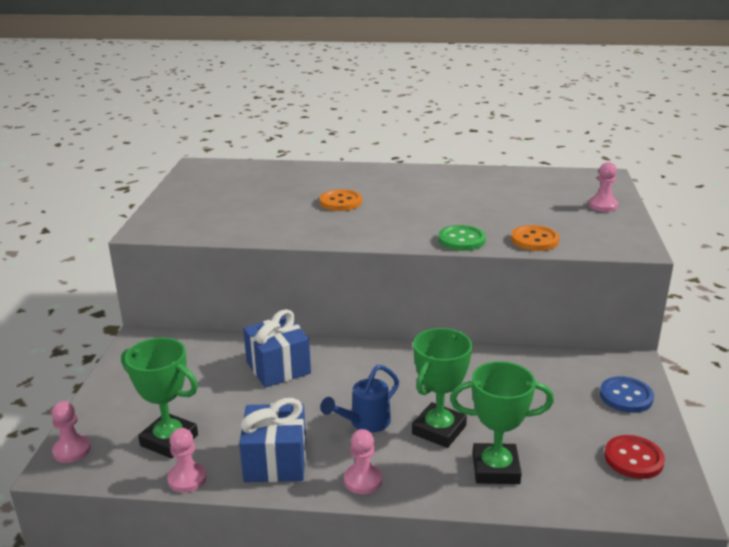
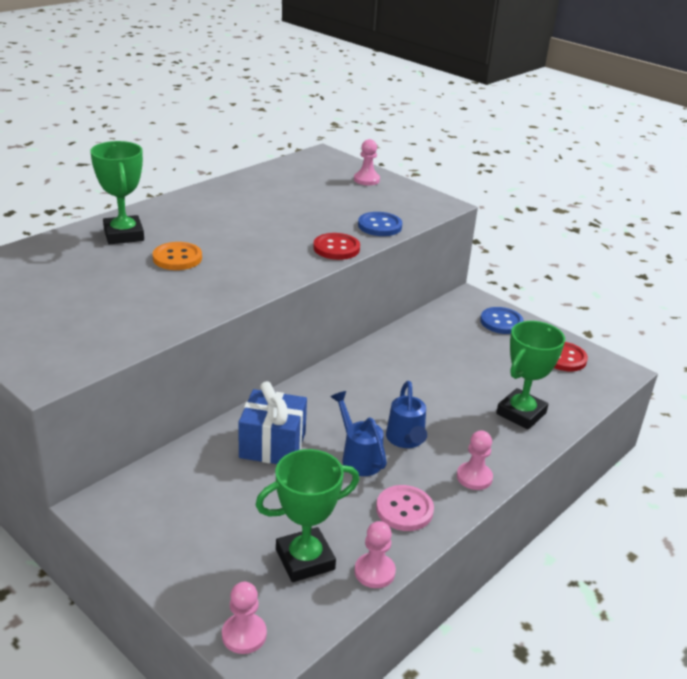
camera: 55 degrees left, 5 degrees up
(275, 461) = (404, 510): blue gift -> pink button
(313, 410) = (358, 457): none -> blue watering can
(439, 430) = (453, 412): green trophy -> green trophy (123, 235)
(461, 240) = (336, 248): green button -> red button
(534, 240) = (379, 226): orange button -> blue button

